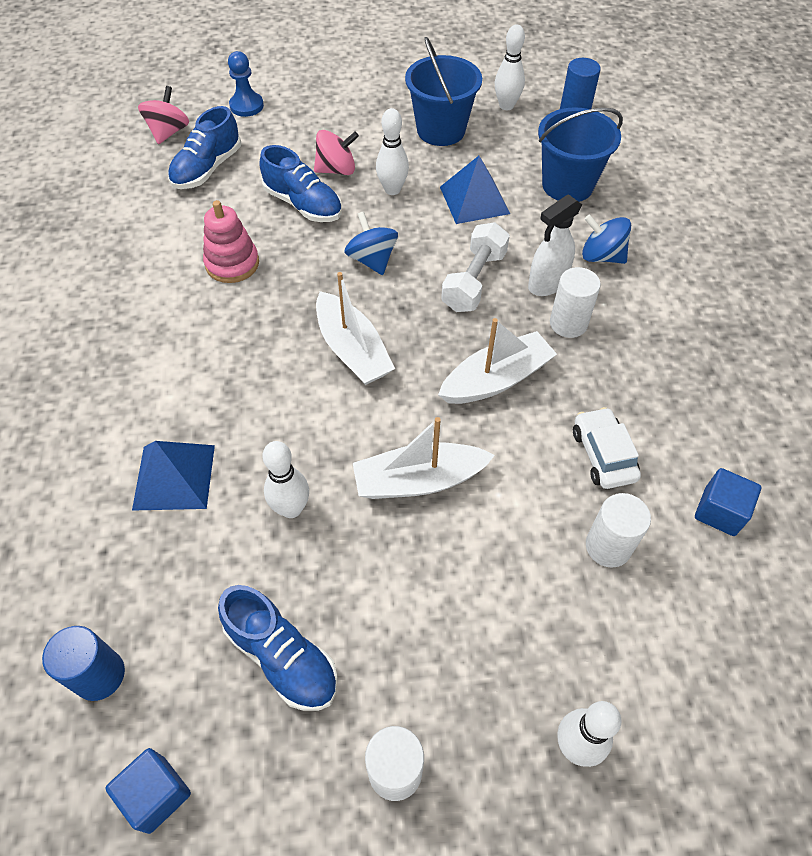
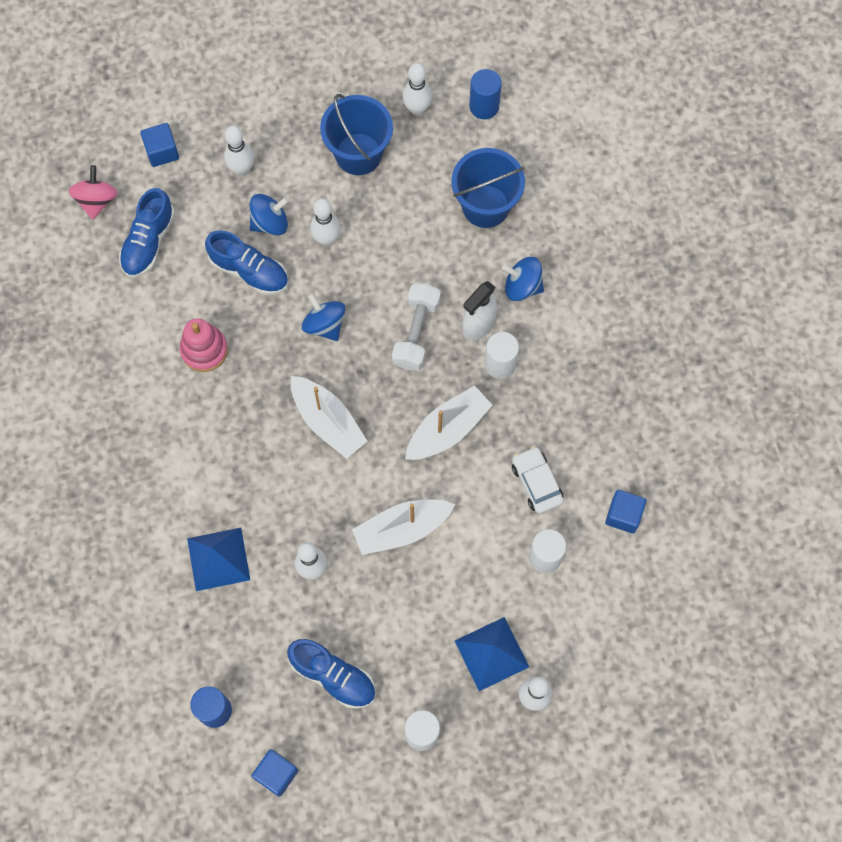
camera: 10 degrees left, 15 degrees up
(246, 106) = (162, 151): blue pawn -> blue cube
(320, 127) = (242, 169): none -> white bowling pin
(336, 170) = (270, 223): pink spinning top -> blue spinning top
(474, 200) = (403, 239): blue pyramid -> blue pyramid (491, 654)

